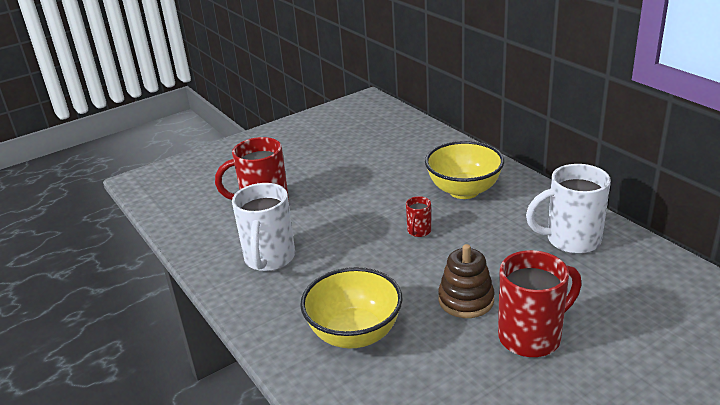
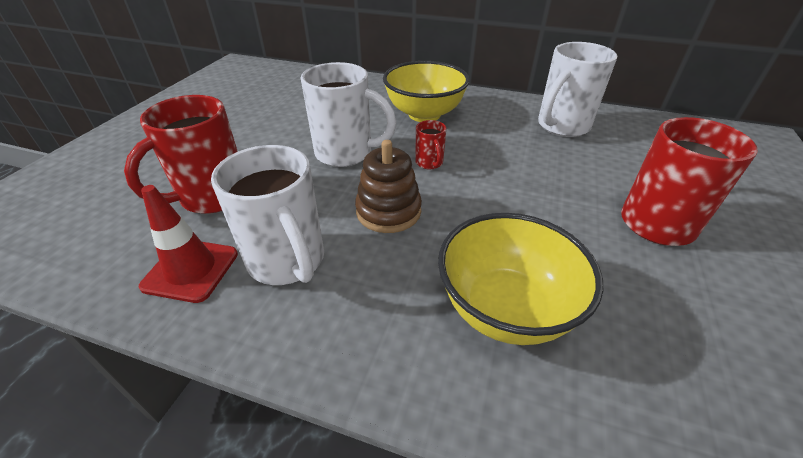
camera: 40 degrees left, 10 degrees up
(221, 243) = (191, 270): none -> red traffic cone
(369, 204) = (346, 153): none -> white mug
(466, 300) = (559, 212): brown stacking toy -> brown stacking toy (388, 211)

